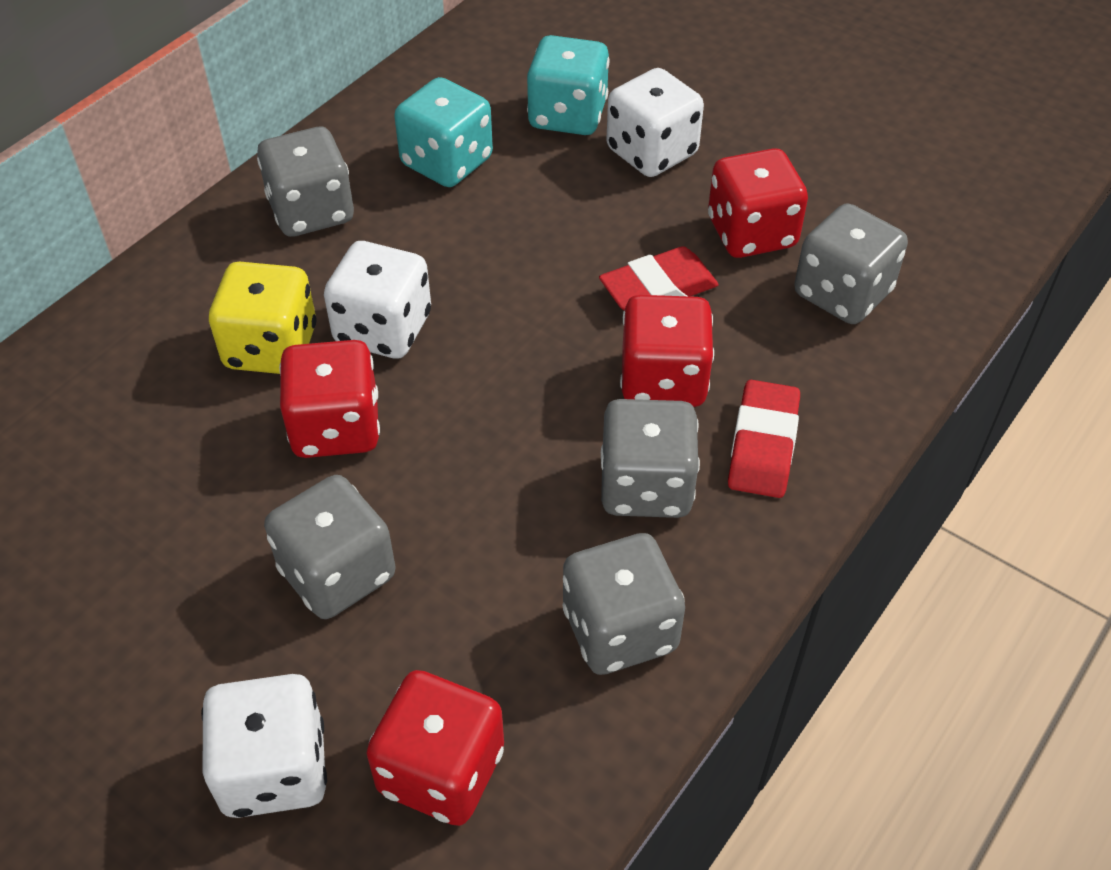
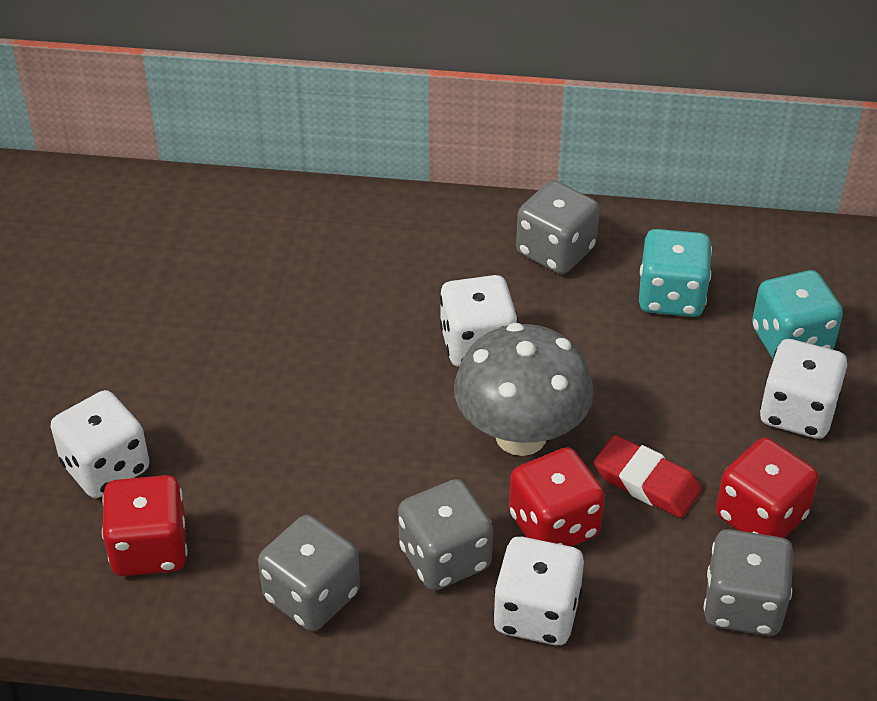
camera: 60 degrees right, 5 degrees down
(271, 347) = (416, 297): yellow dice -> none
(336, 427) = (373, 365): red dice -> none
(337, 573) = (259, 425): grey dice -> none
(531, 352) = (521, 435): none -> grey mushroom
(762, 444) = (536, 613): red eraser -> white dice

